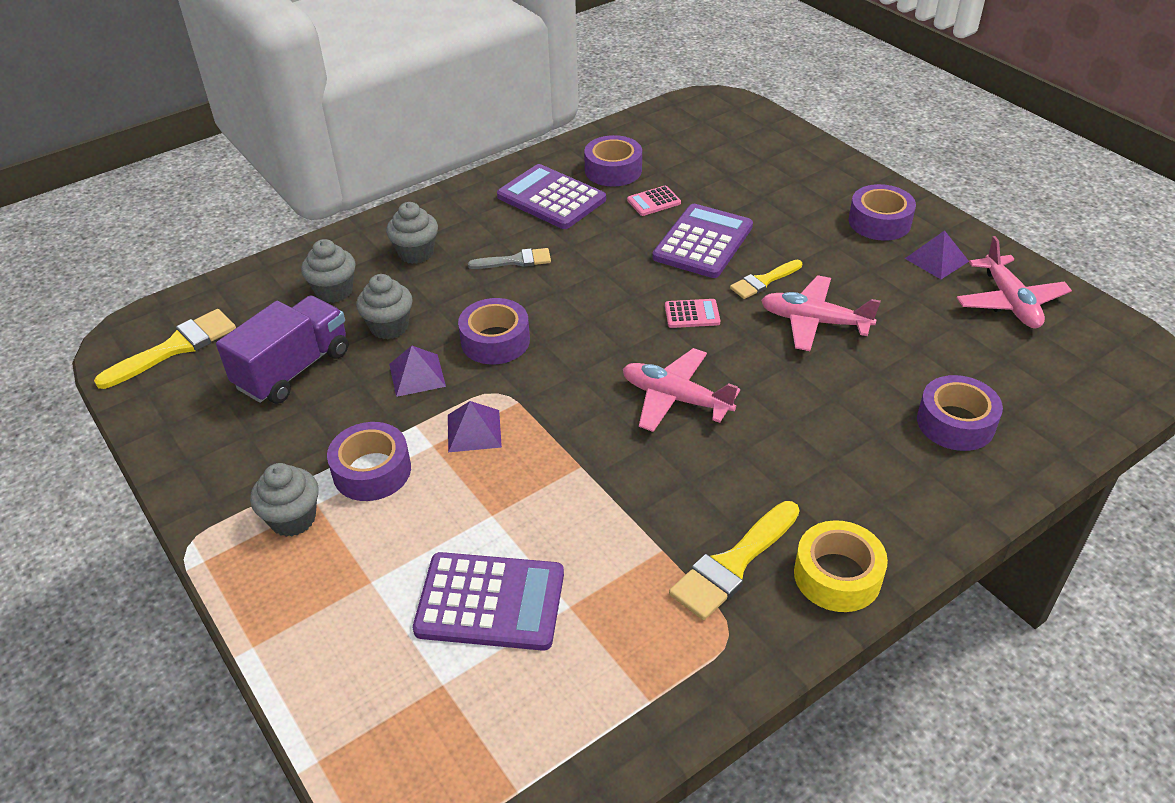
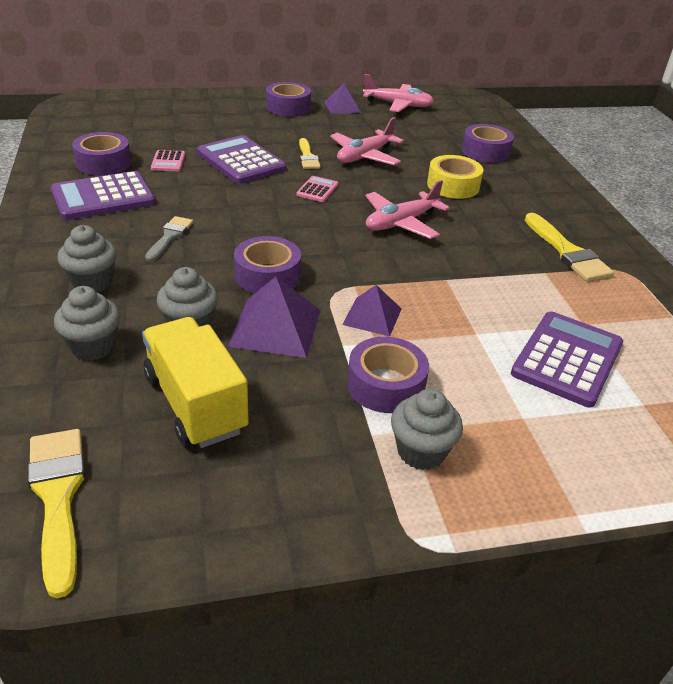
camera: 70 degrees left, 5 degrees down
(293, 369) = (195, 403): purple truck -> yellow truck
(417, 375) = (275, 327): purple pyramid -> purple pyramid, size x1.55
(837, 575) = (589, 223): yellow tape -> yellow tape (453, 185)

